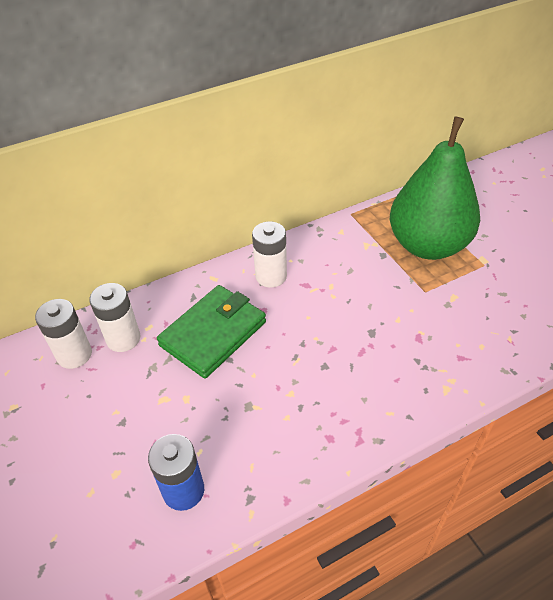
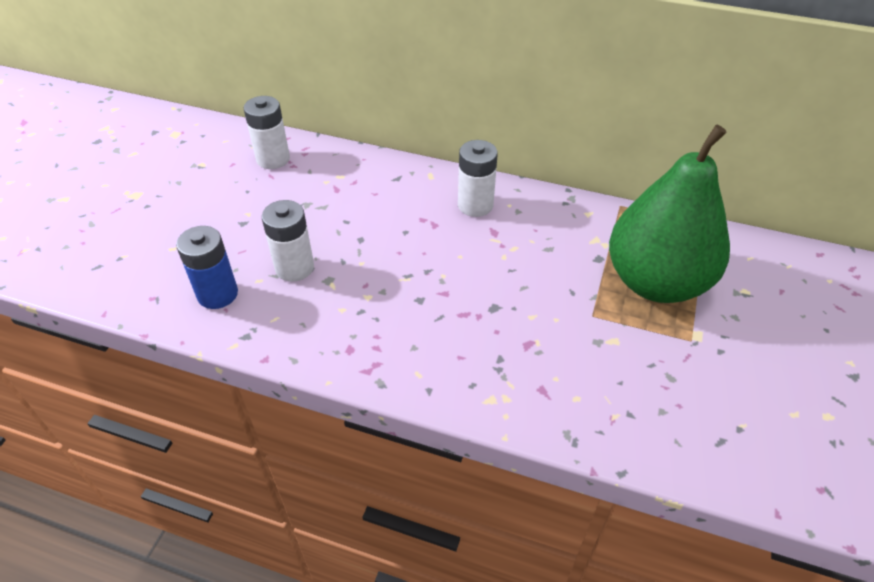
camera: 45 degrees right, 0 degrees up
(123, 338) = (314, 171): white battery -> white battery (294, 267)
(213, 334) = (374, 213): green wallet -> none

